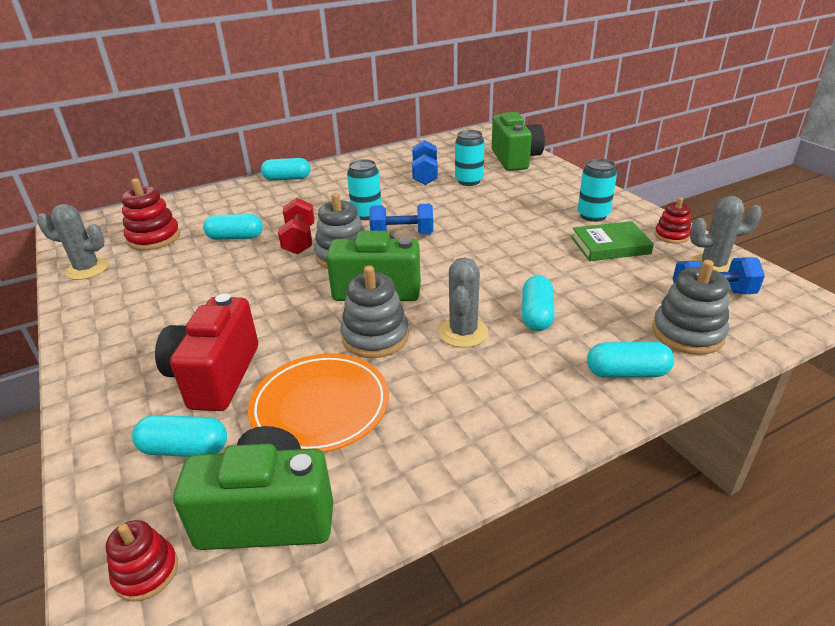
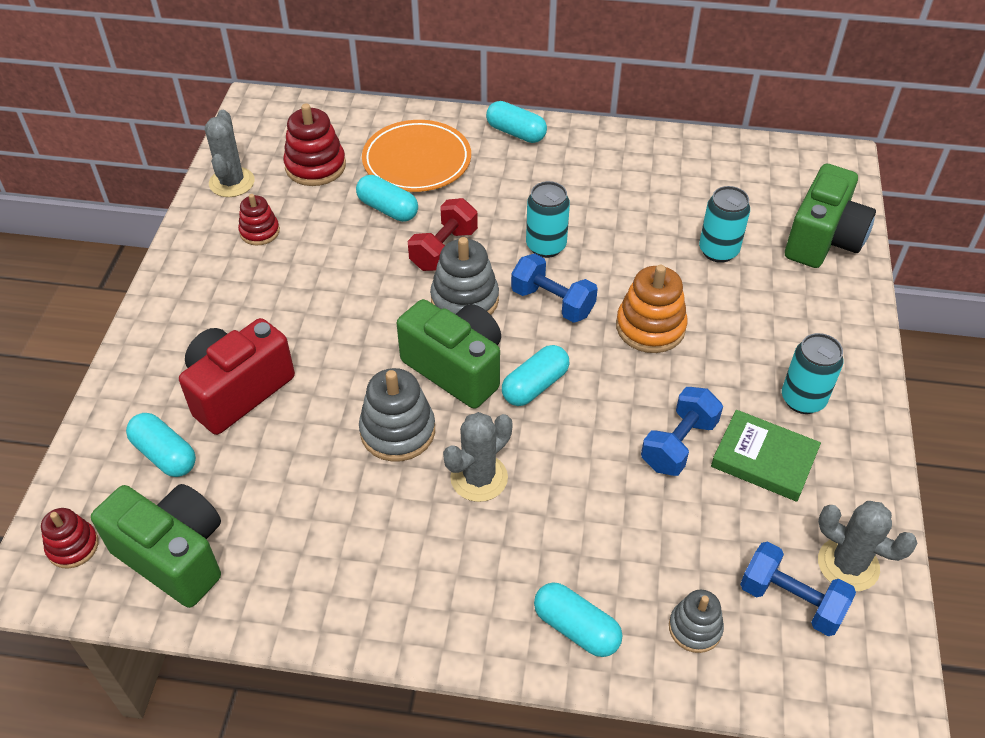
camera: 35 degrees right, 15 degrees up
(87, 269) = (232, 182): grey cactus -> grey cactus turned 45 degrees clockwise
(320, 406) = (288, 480): orange plate -> orange plate (417, 161)
(425, 175) = (676, 210): blue dumbbell -> blue dumbbell (678, 444)
(474, 222) = (650, 327): none -> orange stacking toy
(536, 314) = (571, 502): turquoise capsule -> turquoise capsule (535, 385)
(671, 235) = (860, 490): red stacking toy -> red stacking toy (259, 232)
(687, 333) = (695, 628): grey stacking toy -> grey stacking toy, size x0.62

